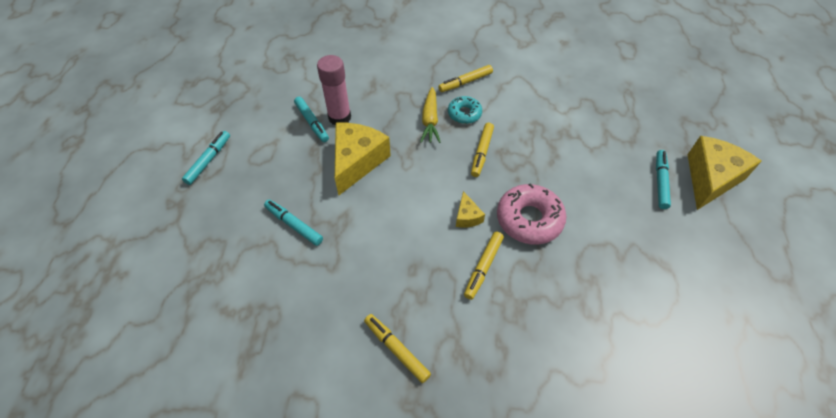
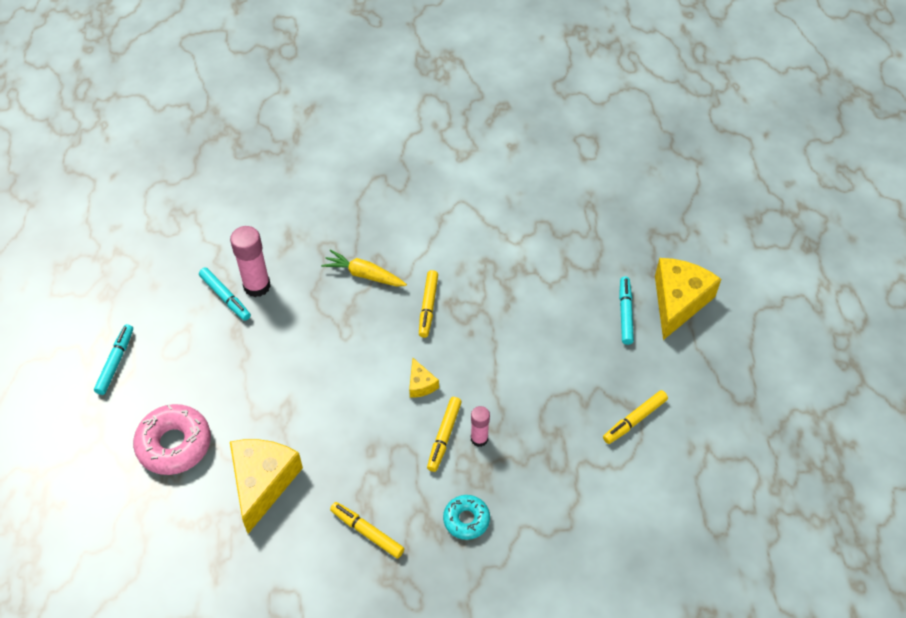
camera: 10 degrees left, 0 degrees up
(294, 225) = (233, 422): turquoise marker -> none
(357, 161) = (288, 338): yellow cheese -> yellow cheese (262, 483)
(430, 120) = (364, 275): yellow carrot -> yellow carrot turned 120 degrees clockwise
(464, 114) = (402, 260): turquoise donut -> turquoise donut (466, 520)
(465, 82) = (398, 218): yellow marker -> yellow marker (634, 420)
(516, 275) = (479, 439): none -> pink glue stick
(529, 219) = (487, 377): pink donut -> pink donut (174, 444)

